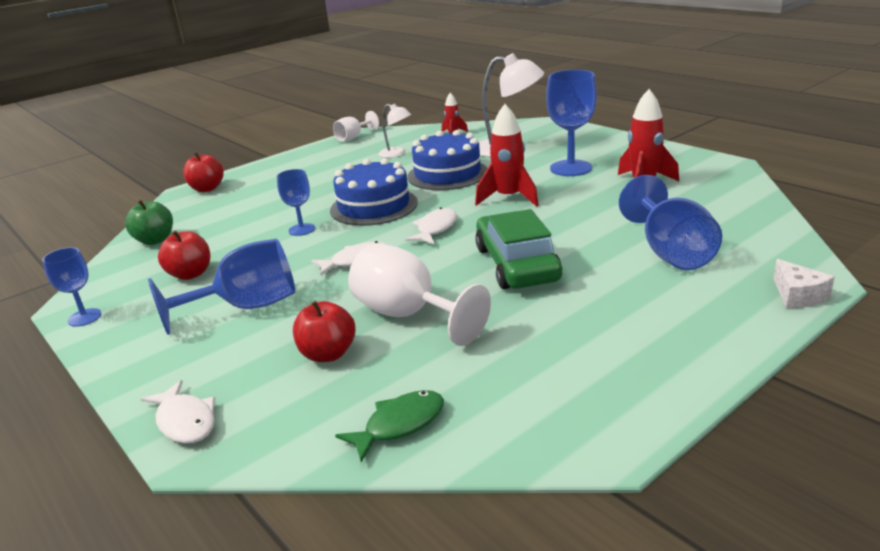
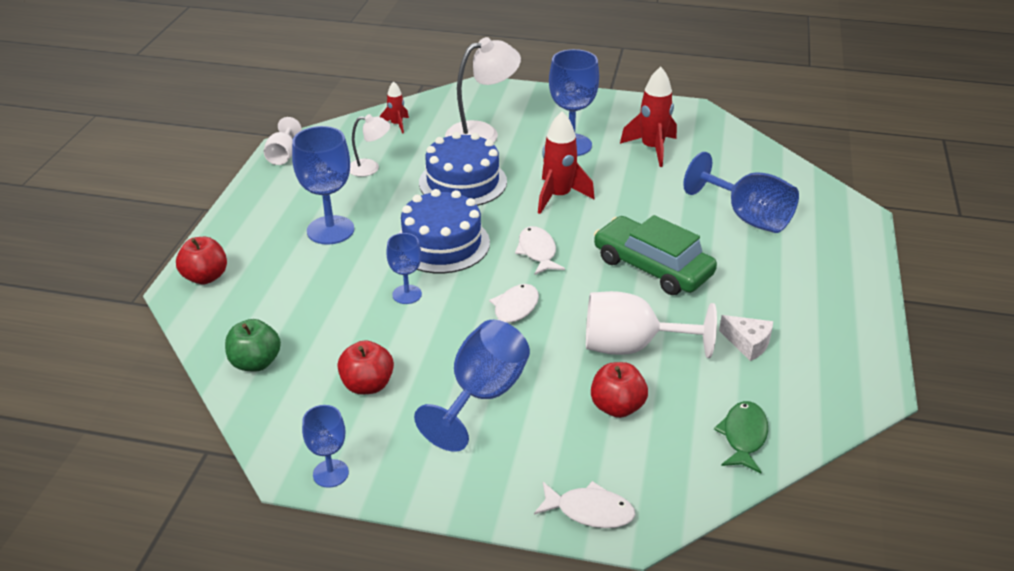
camera: 40 degrees left, 10 degrees up
(315, 182) = (330, 230): none -> blue goblet
(798, 295) = (861, 230): white cheese -> white cheese (748, 343)

